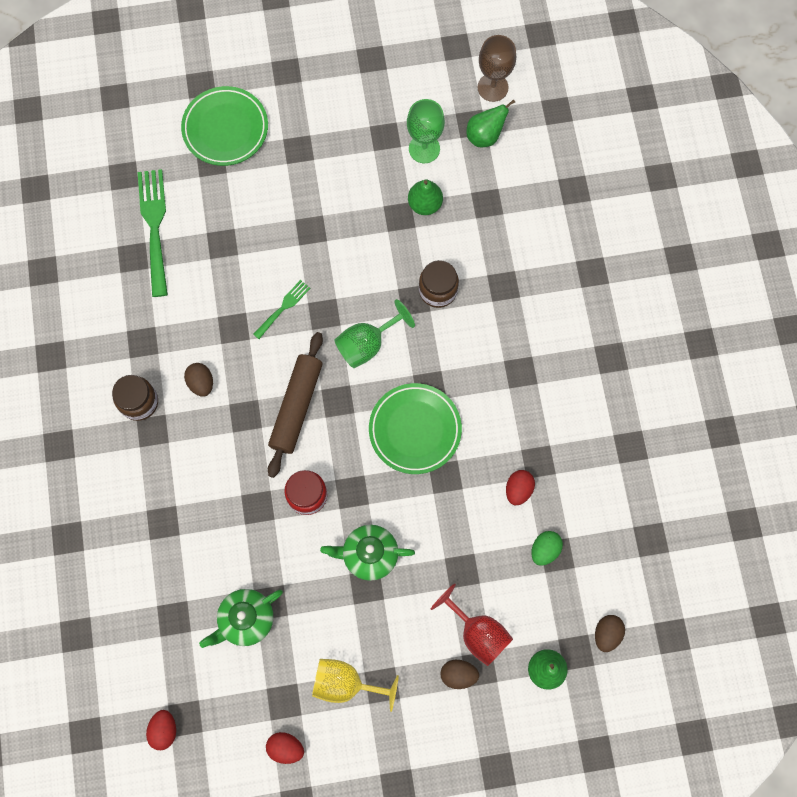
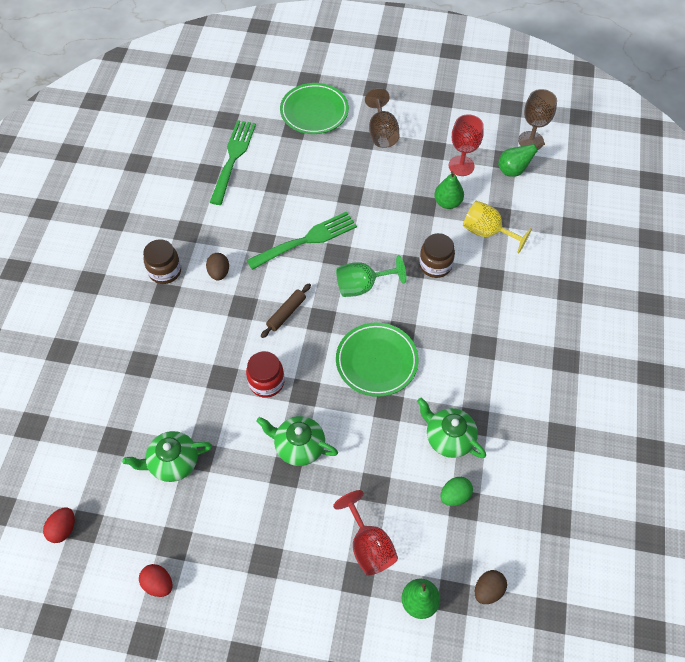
camera: 20 degrees right, 15 degrees down
(283, 308) = (306, 240): green fork -> green fork, size x1.87
(296, 406) = (286, 313): brown rolling pin -> brown rolling pin, size x0.58
(317, 132) = (382, 133): none -> brown goblet
(346, 683) = (234, 547): yellow goblet -> yellow goblet (487, 232)
(424, 149) = (461, 166): green goblet -> red goblet
(458, 674) = (337, 576): brown egg -> none
(518, 489) = (448, 438): red egg -> green teapot

